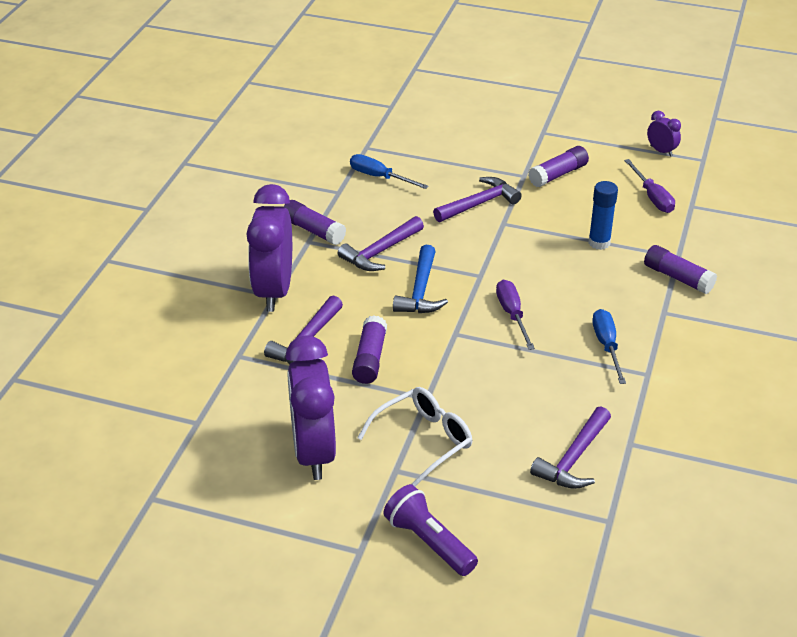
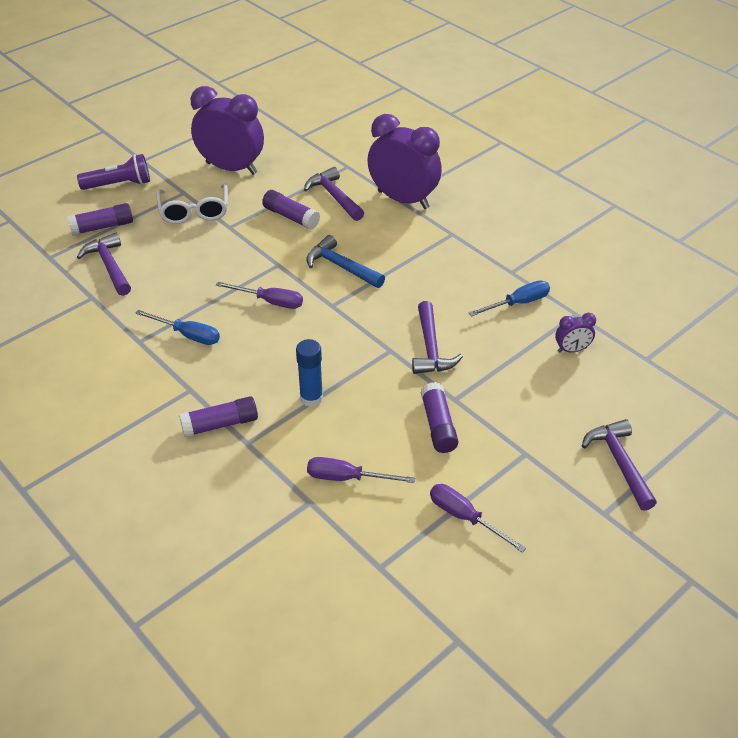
camera: 120 degrees right, 5 degrees up
(313, 230) = (464, 241): purple glue stick -> purple glue stick (102, 227)
(380, 252) = (407, 264): purple hammer -> purple hammer (619, 463)
(625, 140) = (465, 517): none -> purple screwdriver
(661, 151) = (422, 537): purple clock -> purple clock (572, 350)

